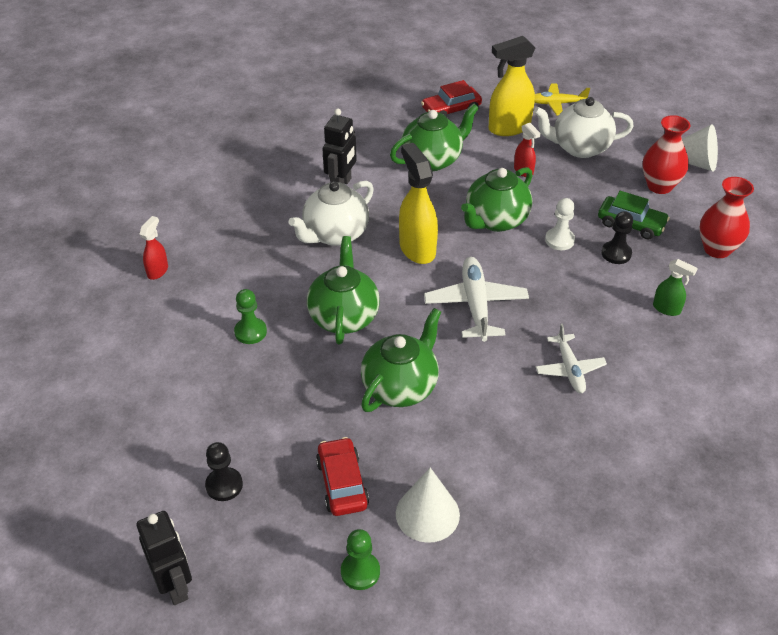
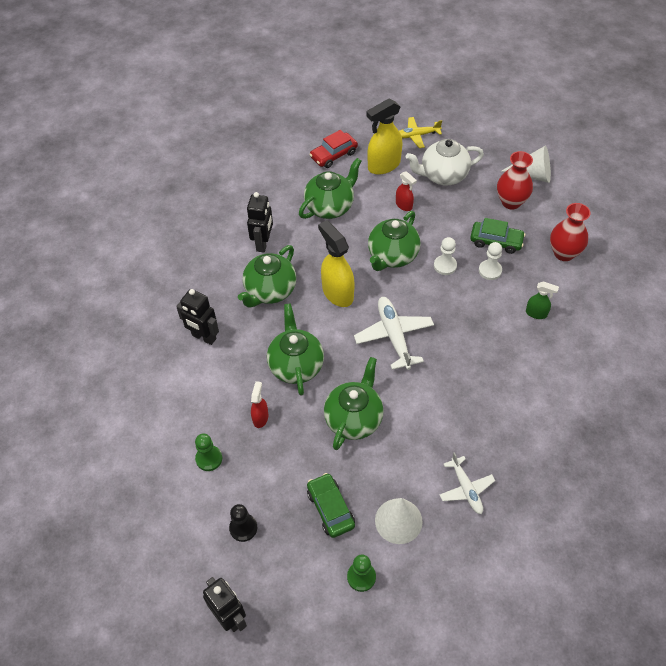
camera: 10 degrees left, 10 degrees up
(158, 271) = (138, 350): red spray bottle -> red spray bottle (260, 418)
(240, 269) = (203, 337): none -> black robot
(250, 332) = (227, 392): green pawn -> green pawn (209, 459)
(335, 234) = (270, 291): white teapot -> green teapot
(342, 483) = (330, 508): red car -> green car
(569, 369) = (475, 379): white plane -> white plane (466, 489)
(616, 253) = (490, 270): black pawn -> white pawn

